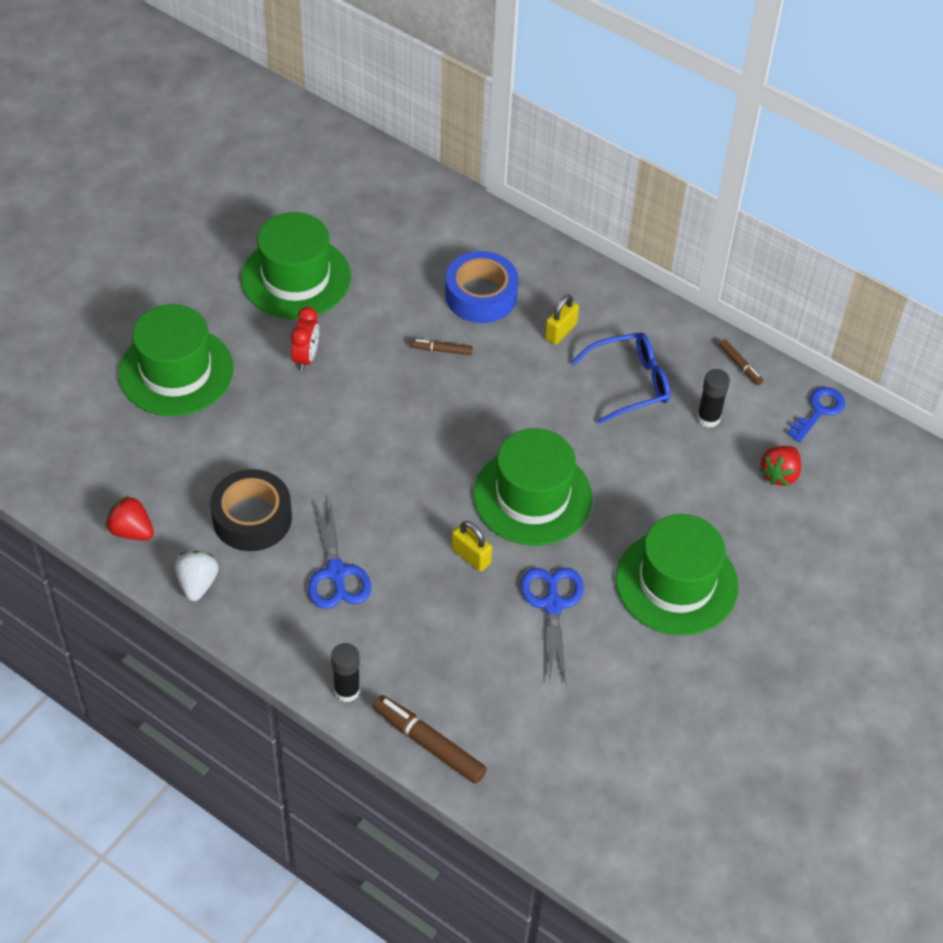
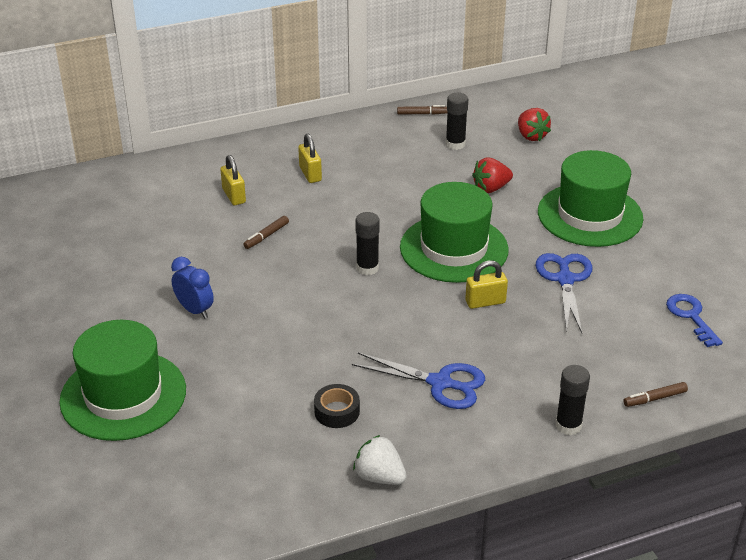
camera: 55 degrees left, 15 degrees down
(132, 531) = (279, 499): red strawberry -> red strawberry (491, 188)
(252, 518) = (337, 411): black tape -> black tape, size x0.55
(296, 278) = (102, 282): green hat -> none
(306, 357) = (195, 310): red clock -> blue clock
(428, 744) = (655, 398): brown marker -> brown marker, size x0.54
(453, 446) = (367, 268): none -> black glue stick
(481, 295) = (234, 196): blue tape -> yellow padlock
(553, 605) = (565, 279): blue scissors -> blue scissors turned 60 degrees clockwise
(630, 383) = (391, 163): blue glasses -> none
(819, 411) = (492, 100): blue key -> blue key (691, 317)

